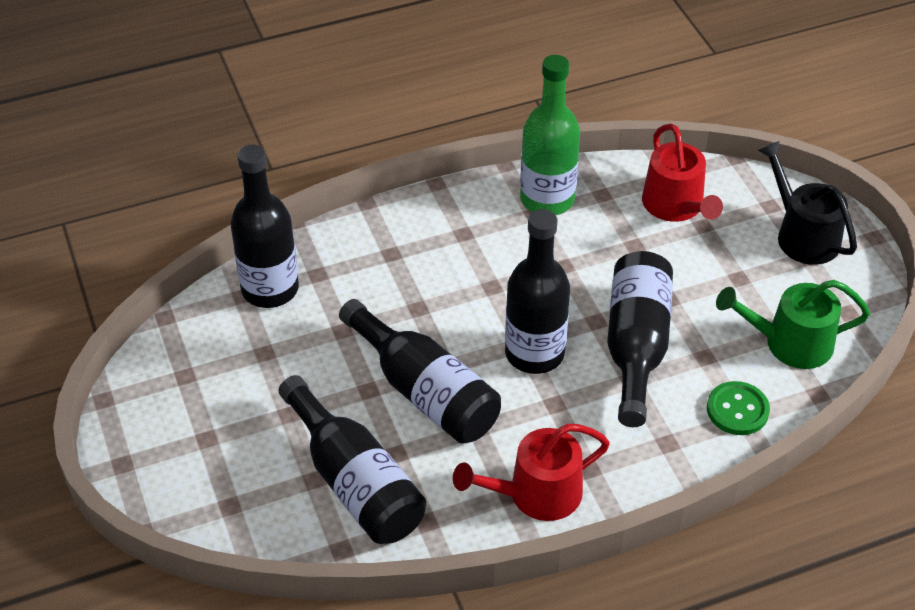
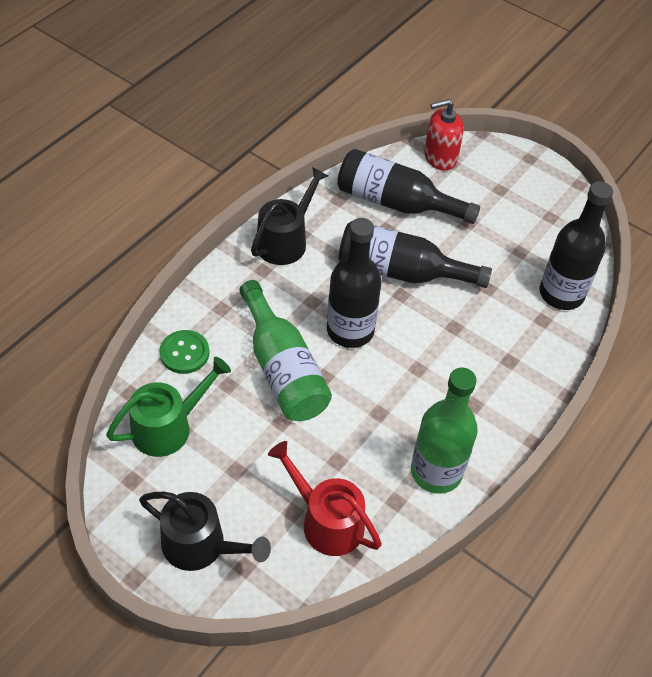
camera: 145 degrees right, 5 degrees up
(237, 521) = (440, 157): none -> red soap dispenser
(536, 494) = (285, 241): red watering can -> black watering can
(636, 346) = (283, 369): black bottle -> green bottle

